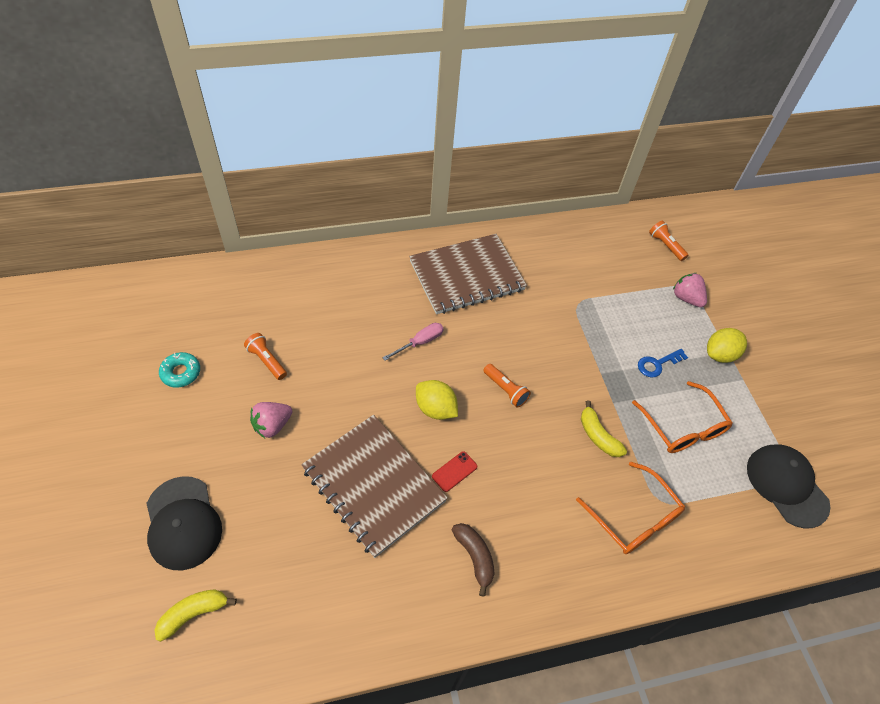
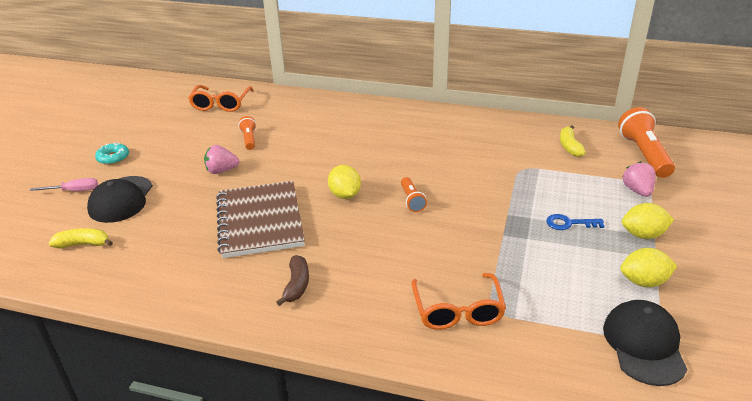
camera: 35 degrees right, 20 degrees down
(181, 373) = (190, 131): turquoise donut -> turquoise donut (113, 158)
(420, 342) = (367, 157): pink screwdriver -> pink screwdriver (74, 191)
(454, 471) = (327, 233): red phone -> none
(466, 276) = (438, 131): brown notebook -> none
(598, 436) = (470, 250): yellow banana -> yellow banana (569, 146)
(665, 245) = (644, 154): orange flashlight -> orange flashlight, size x1.89
(683, 427) = (560, 270): orange glasses -> orange glasses (221, 104)
(749, 412) = (644, 282): none -> yellow lemon

